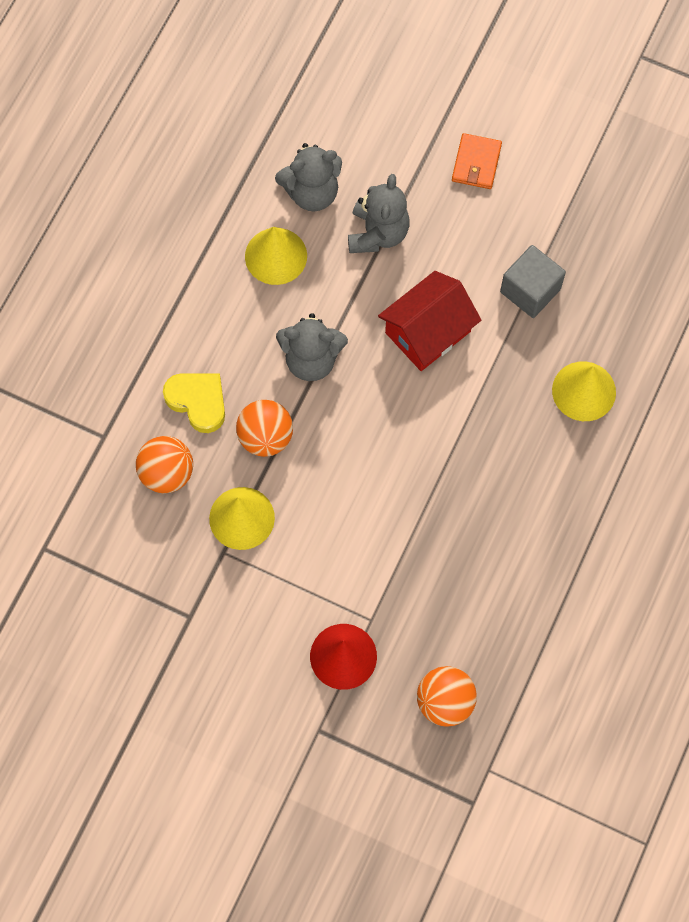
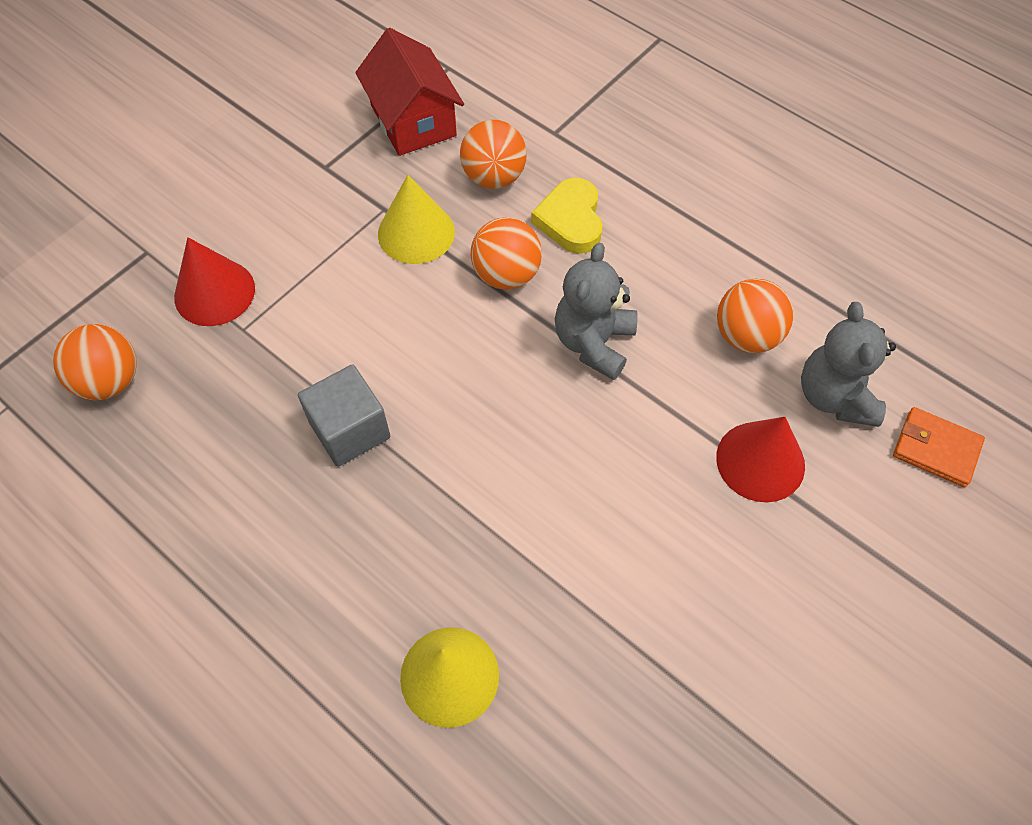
camera: 105 degrees right, 10 degrees down
(198, 401) = (571, 220): yellow heart -> yellow heart turned 120 degrees clockwise
(276, 256) = (746, 336): yellow cone -> orange ball
(377, 233) = (760, 461): grey teddy bear -> red cone
(428, 332) = (598, 486): red house -> red house (413, 120)
(476, 163) = (859, 626): orange wallet -> orange wallet (936, 449)
(530, 290) = (630, 645): grey cube -> grey cube (350, 430)

